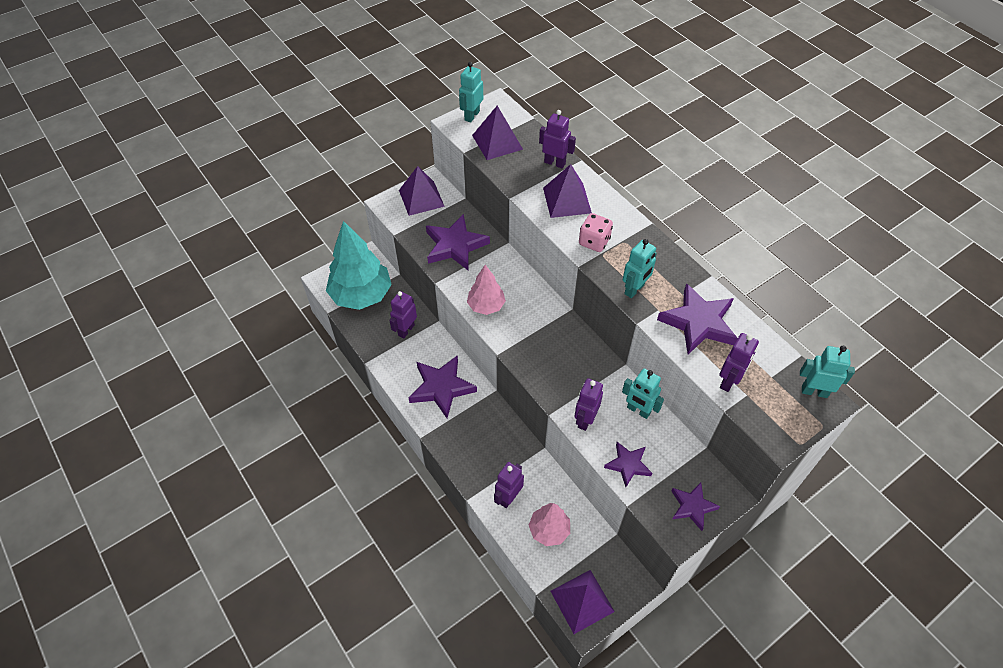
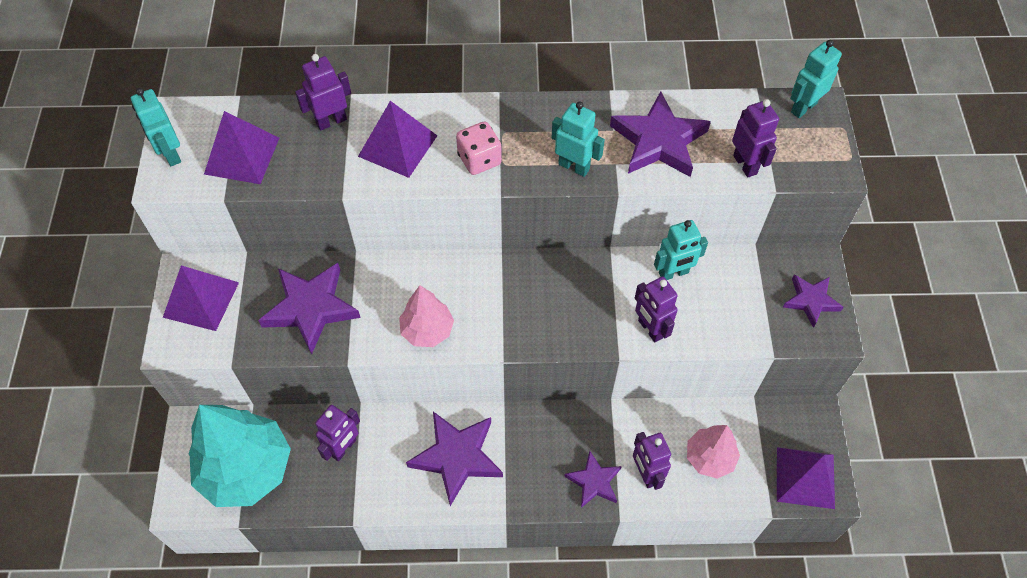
camera: 55 degrees left, 5 degrees up
(406, 330) = (344, 448): purple robot -> purple robot turned 120 degrees counterclockwise
(628, 465) = (729, 325): purple star -> purple star (594, 481)
(634, 289) = (574, 166): turquoise robot -> turquoise robot turned 45 degrees counterclockwise

